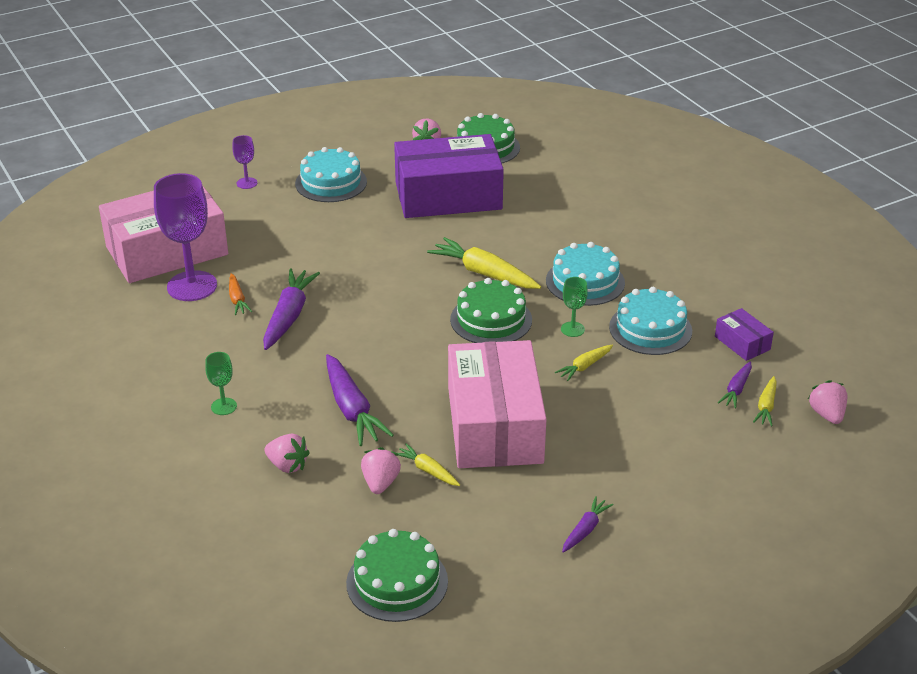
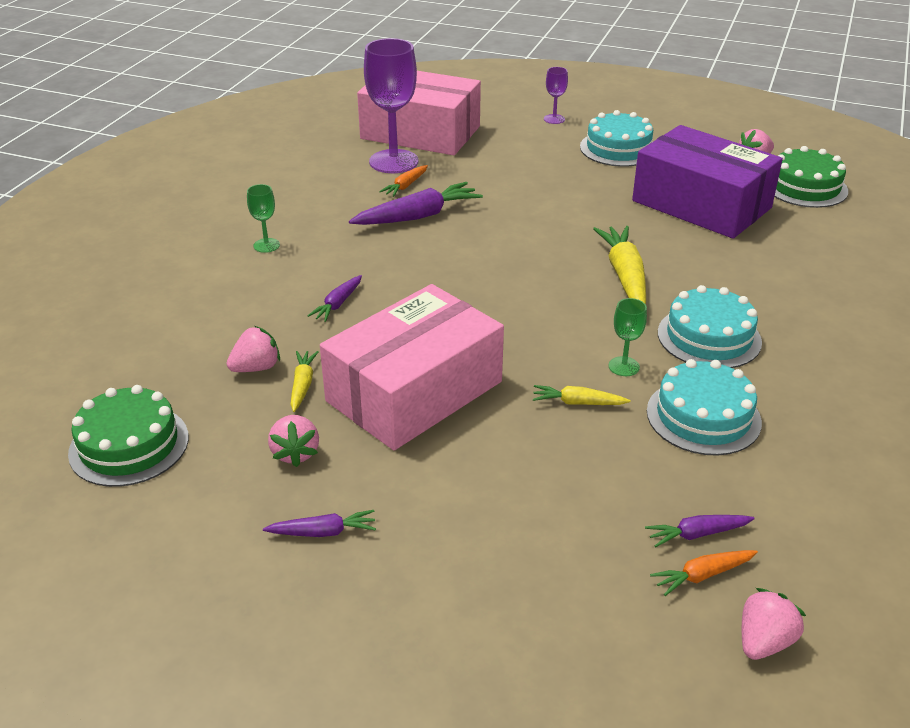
camera: 50 degrees right, 0 degrees up
(287, 465) = (227, 310): pink strawberry -> pink strawberry (295, 453)
(352, 409) = (338, 304): purple carrot -> purple carrot, size x0.54
(491, 319) = (564, 313): green cake -> none
(742, 343) = (785, 497): purple box -> none
(766, 406) = (702, 575): yellow carrot -> orange carrot

